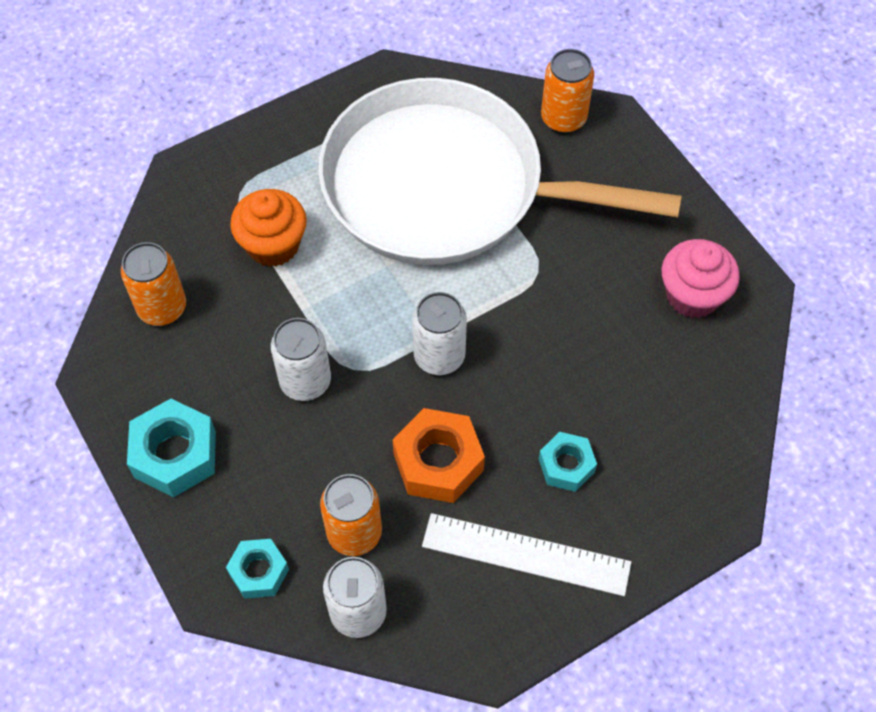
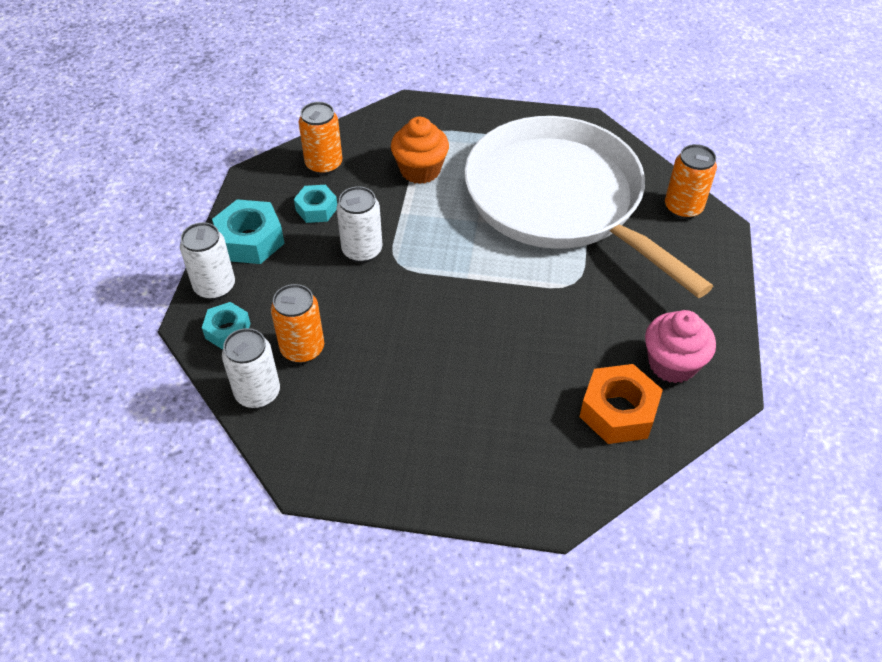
camera: 40 degrees right, 10 degrees down
(438, 462) = (394, 346): orange nut -> orange nut (618, 412)
(439, 356) = (457, 289): white can -> white can (215, 287)
(526, 554) = (393, 436): white ruler -> none
(566, 466) = (474, 404): turquoise nut -> turquoise nut (316, 209)

